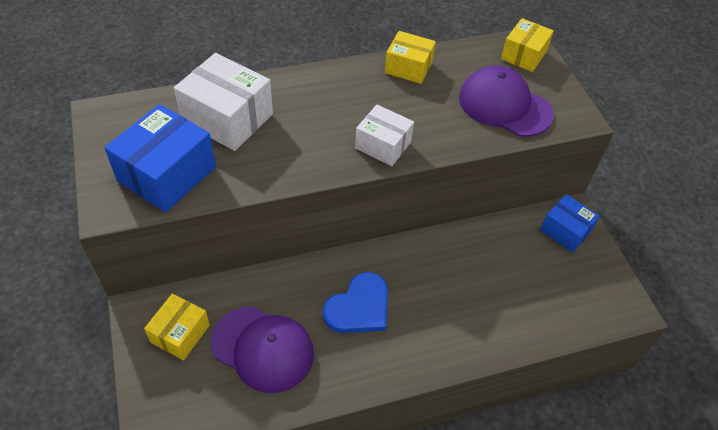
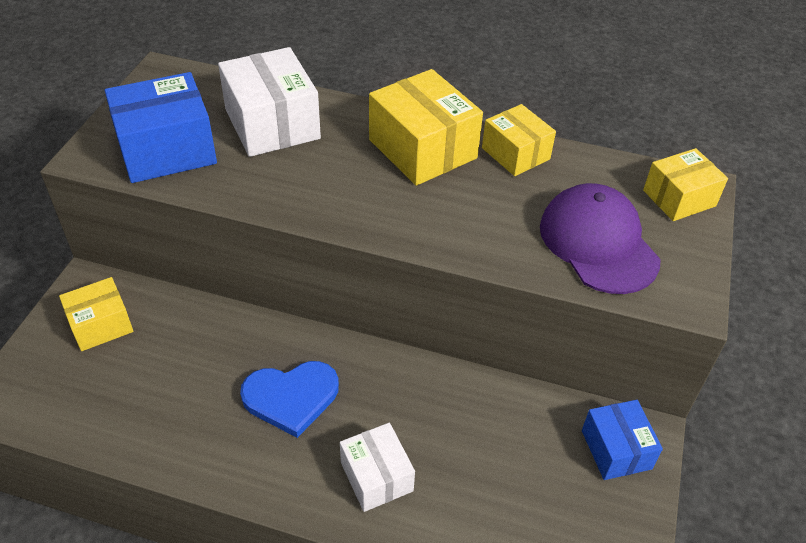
camera: 35 degrees right, 5 degrees down
(263, 348) = (160, 383): purple cap -> none
(348, 90) = (423, 149): none -> yellow box
(383, 145) = (407, 220): white box -> white box (376, 476)

